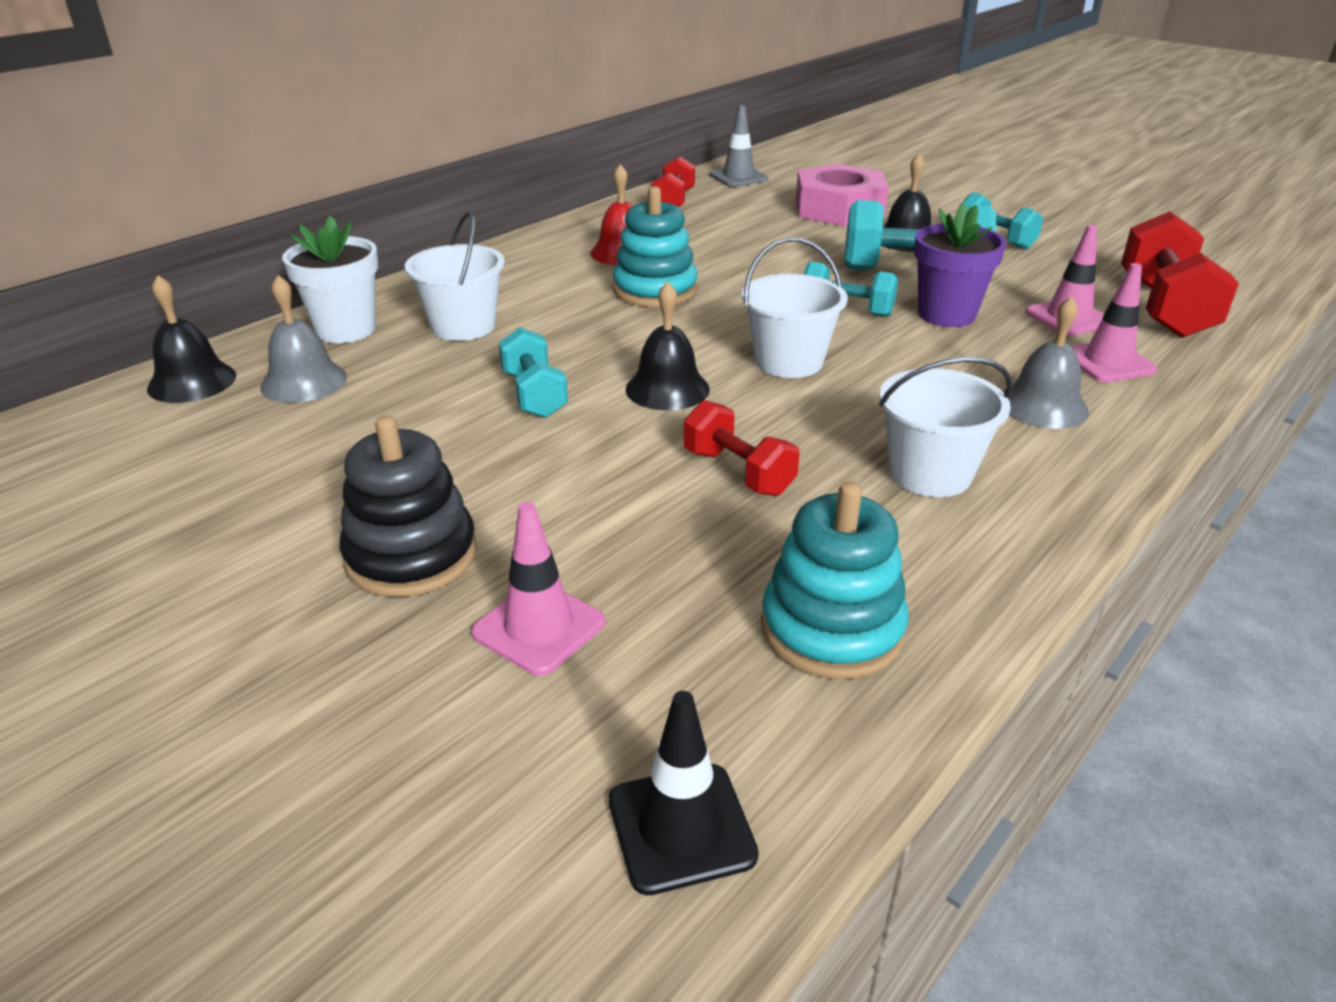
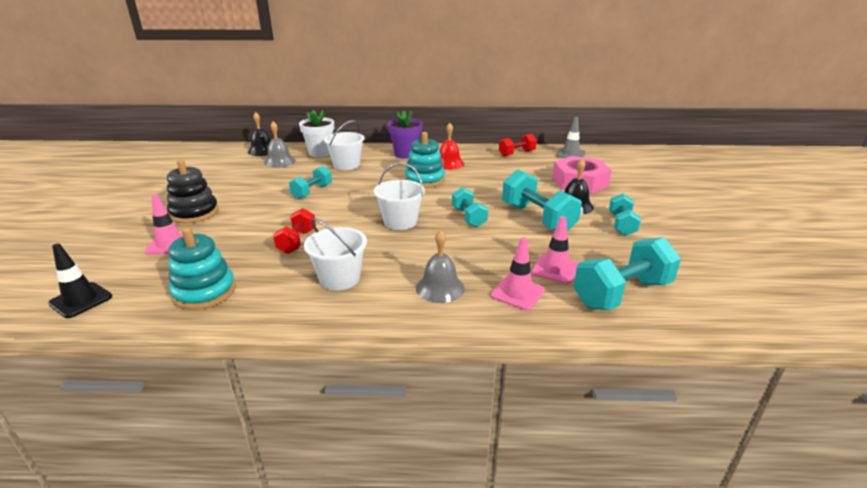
camera: 50 degrees right, 5 degrees down
(667, 389) = (345, 209): black bell -> none
(946, 315) = (503, 239): purple flower pot -> purple flower pot (405, 154)
(1163, 308) = (621, 293): red dumbbell -> turquoise dumbbell

